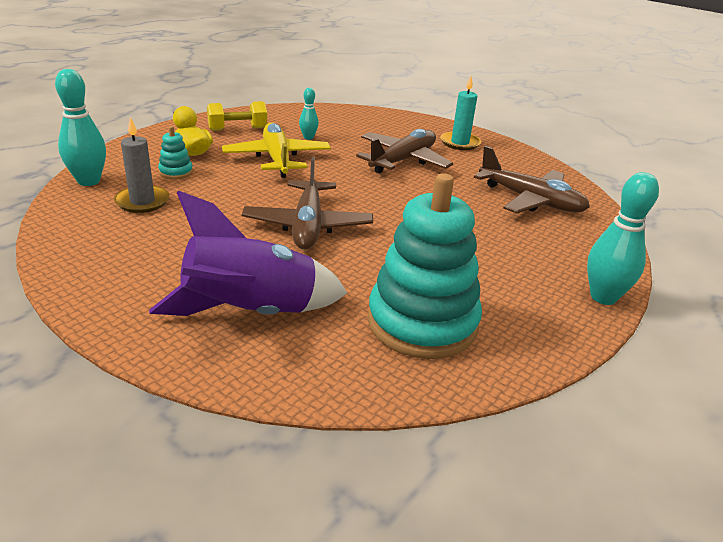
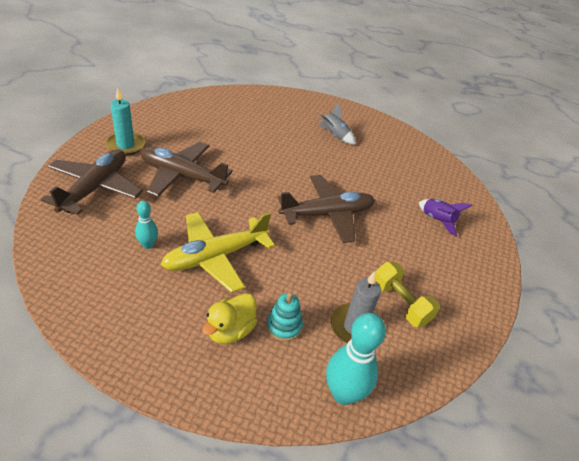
camera: 110 degrees left, 10 degrees up
(237, 129) = (142, 311): yellow dumbbell -> yellow dumbbell (400, 303)
(251, 313) = (437, 220): purple rocket -> purple rocket, size x0.47
(422, 323) = (394, 159): turquoise stacking toy -> none
(492, 276) = (335, 136): none -> grey rocket
(531, 200) = (227, 116): brown plane -> brown plane (95, 188)
(603, 297) = (328, 104): turquoise bowling pin -> none

